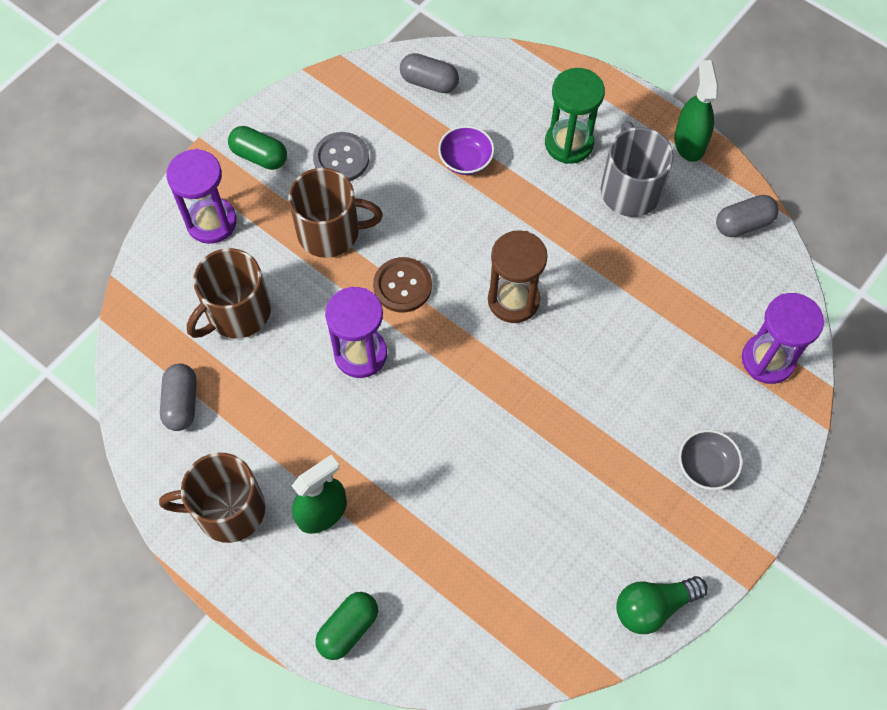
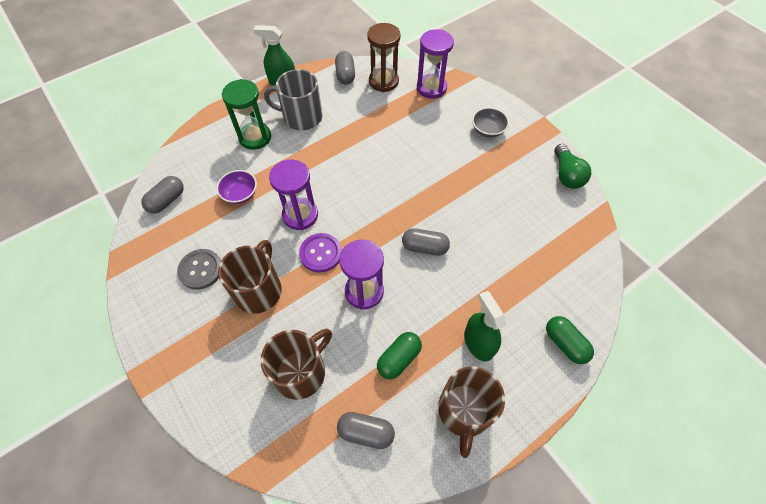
camera: 75 degrees left, 5 degrees down
(211, 222) = (212, 377): purple hourglass -> purple hourglass (300, 215)
(237, 312) = (301, 372): brown mug -> brown mug turned 105 degrees counterclockwise
(259, 156) = (169, 327): green capsule -> green capsule (399, 359)
(402, 286) = (320, 253): brown button -> purple button
(449, 415) = (424, 247): none -> grey capsule
(513, 300) = (354, 193): brown hourglass -> brown hourglass (383, 81)

